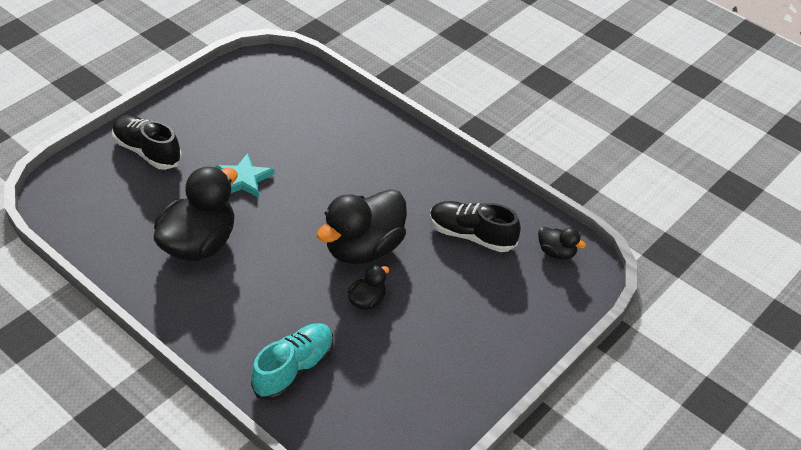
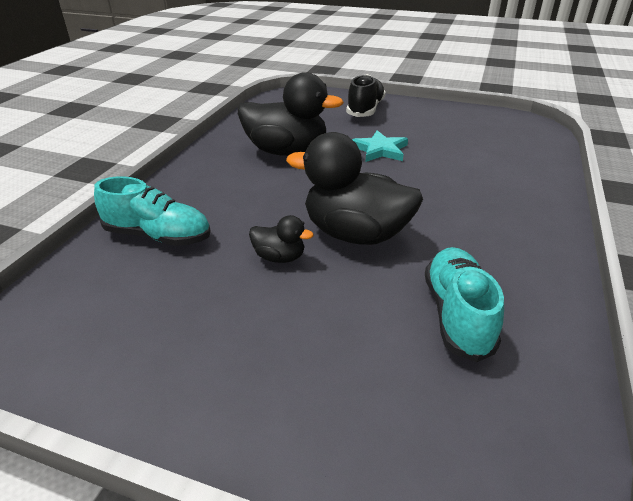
camera: 70 degrees right, 10 degrees down
(472, 235) = (457, 314): black shoe -> turquoise shoe
(556, 252) = (521, 430): black duck -> none

